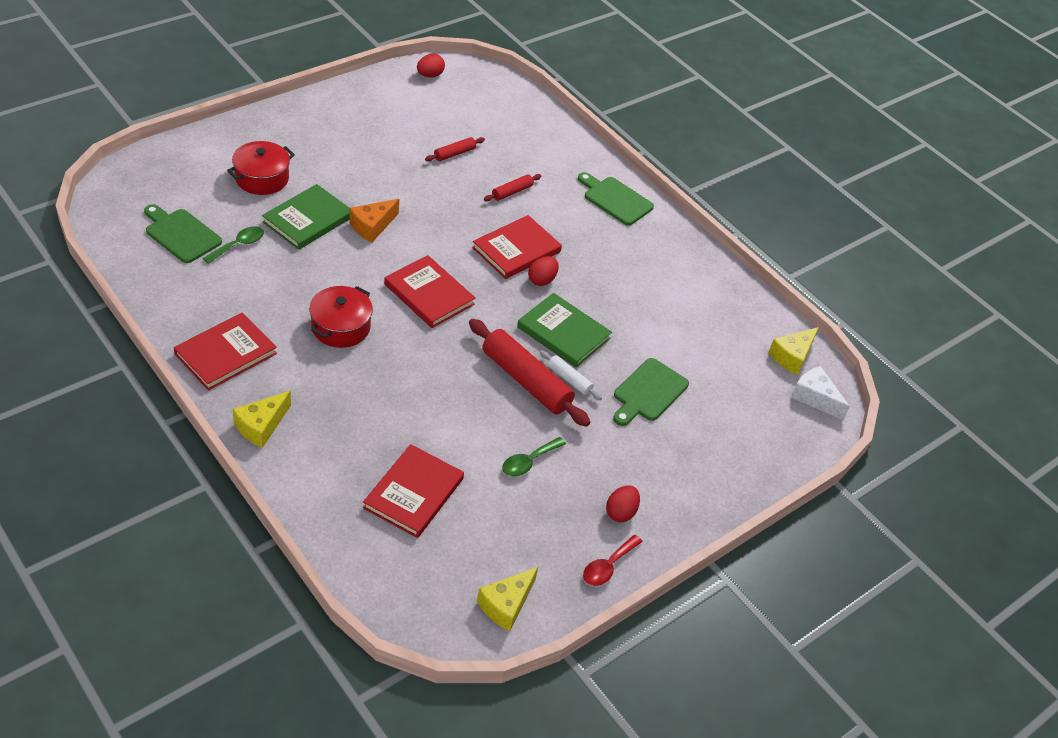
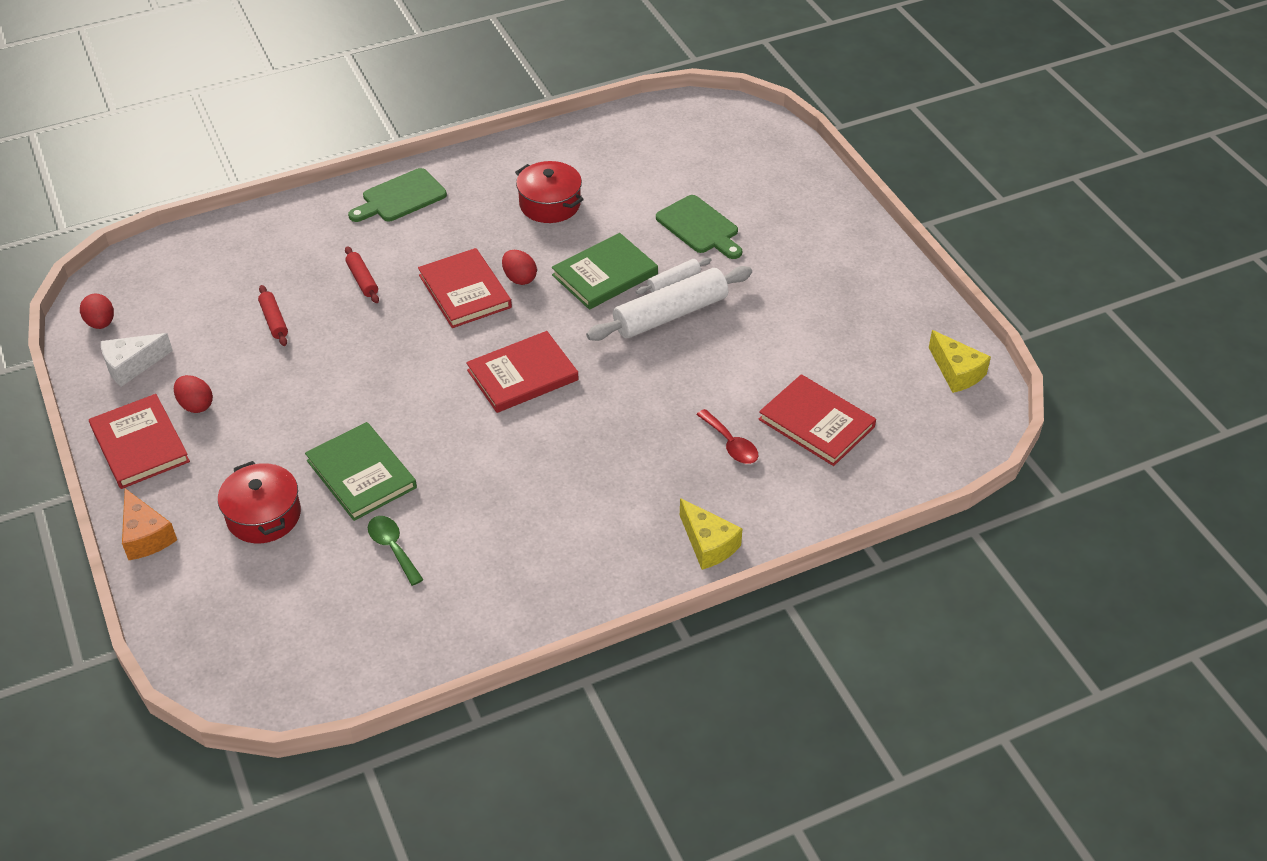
camera: 70 degrees left, 0 degrees up
(181, 234) = (355, 609): green cutting board -> none
(226, 354) = (587, 571): red book -> red book (140, 444)
(340, 327) = (561, 459): red pot -> red pot (550, 204)
(372, 226) = (391, 413): orange cheese -> orange cheese (146, 536)
(526, 380) = (670, 314): red rolling pin -> white rolling pin
(528, 462) = (782, 329): green spoon -> none
(608, 566) = (914, 295): red spoon -> red spoon (731, 444)
(620, 512) = (851, 275): red egg -> red egg (196, 405)
(792, 356) = (666, 120): yellow cheese -> none
(815, 398) = (722, 118): white cheese -> white cheese (132, 365)

